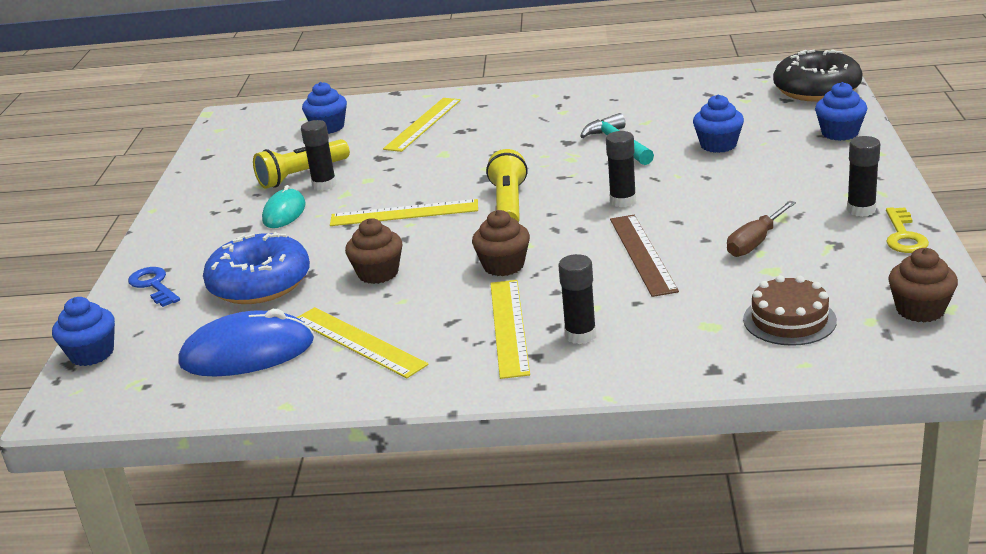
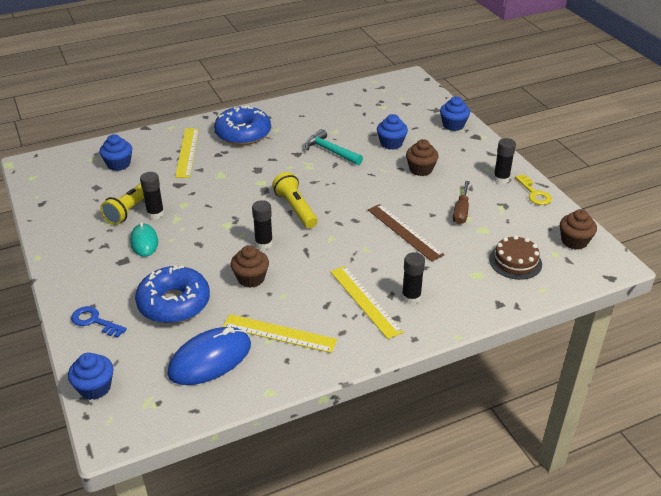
camera: 30 degrees left, 10 degrees up
(404, 213) = (231, 227): yellow ruler -> none
(503, 266) = (328, 256): brown cupcake -> brown cupcake (420, 169)
(514, 111) = (243, 133): none -> blue donut
(623, 201) = (365, 194): black glue stick -> black glue stick (264, 243)
(817, 89) = (418, 94): black donut -> none

